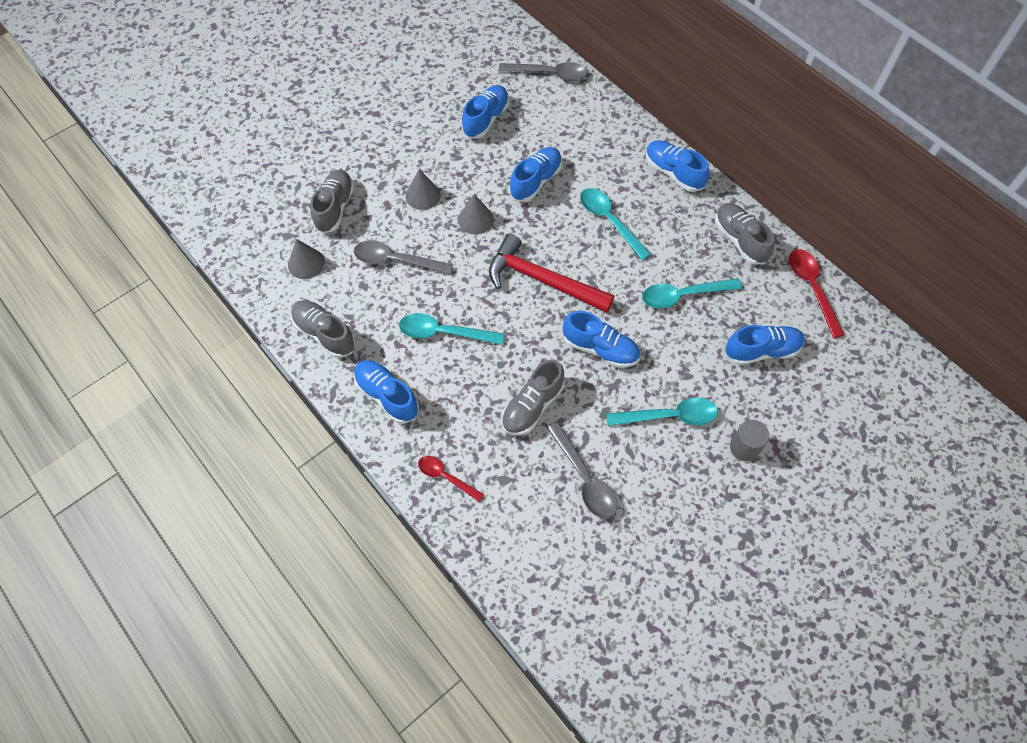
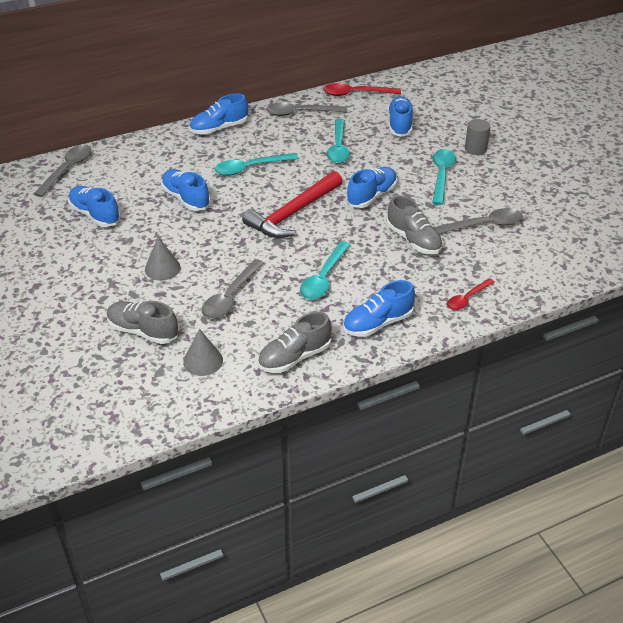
camera: 75 degrees left, 20 degrees down
(475, 219) = (209, 240): grey cone -> none
(739, 240) = (299, 113): grey shoe -> grey spoon

